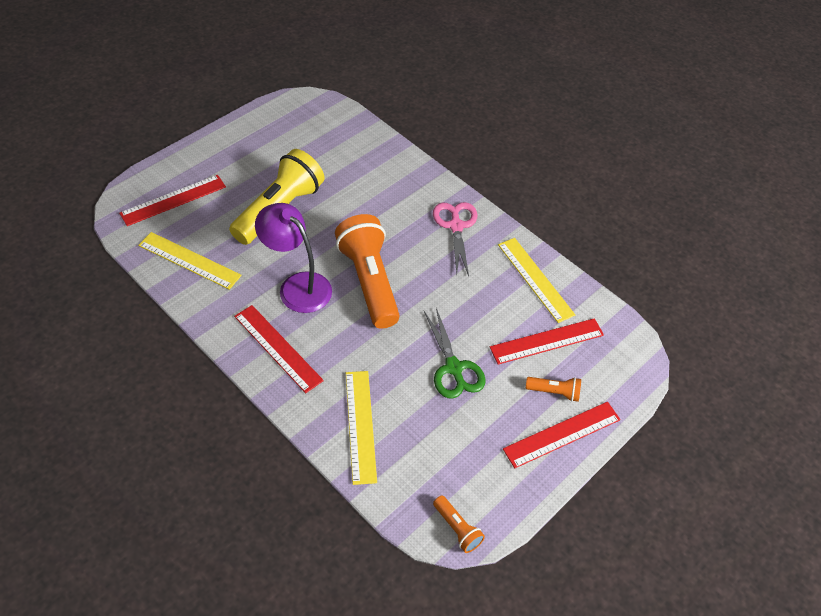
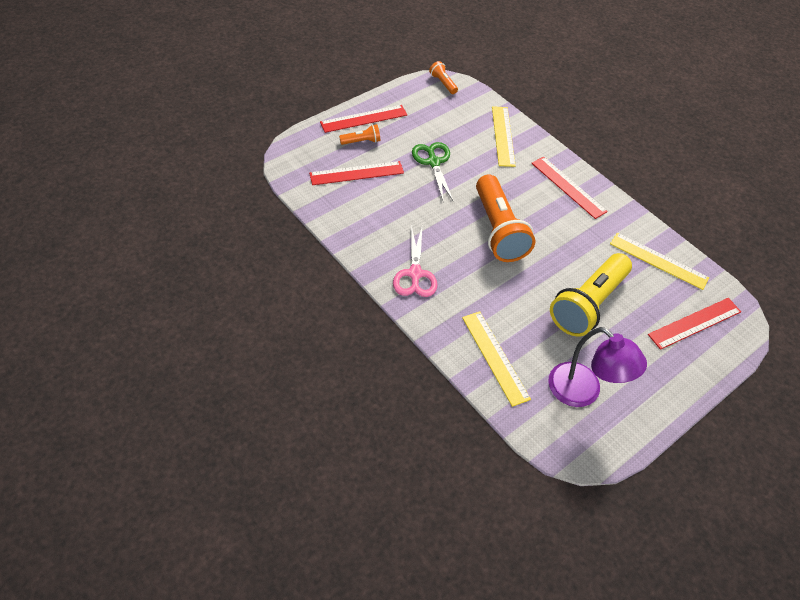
camera: 175 degrees left, 0 degrees up
(297, 286) = (559, 231): purple lamp -> purple lamp (583, 392)
(535, 279) = (352, 220): yellow ruler -> yellow ruler (495, 357)
(554, 392) = (361, 141): orange flashlight -> orange flashlight turned 150 degrees clockwise

